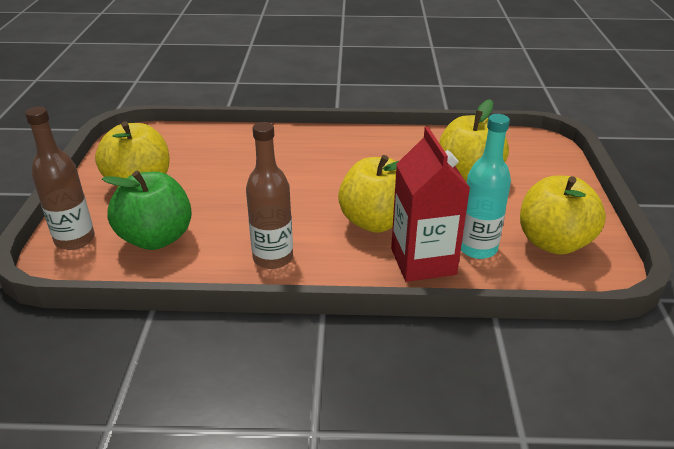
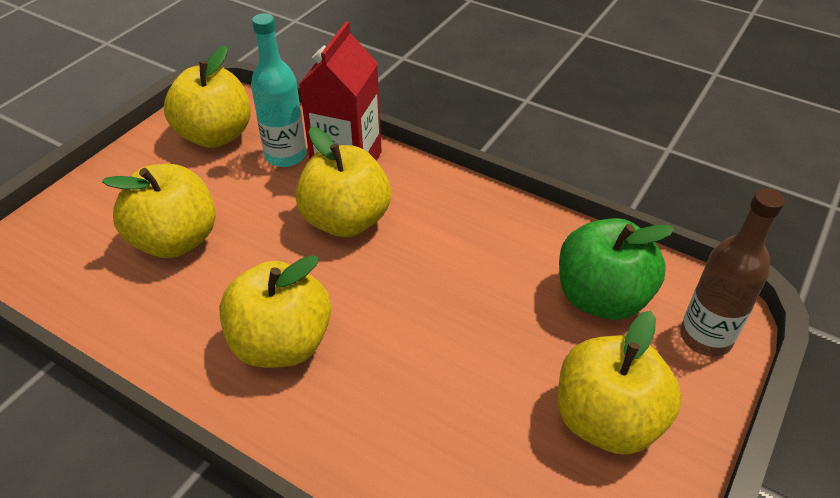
camera: 150 degrees left, 10 degrees up
(273, 258) = (483, 220): brown bottle -> none
(344, 156) = (281, 344): none -> yellow apple

